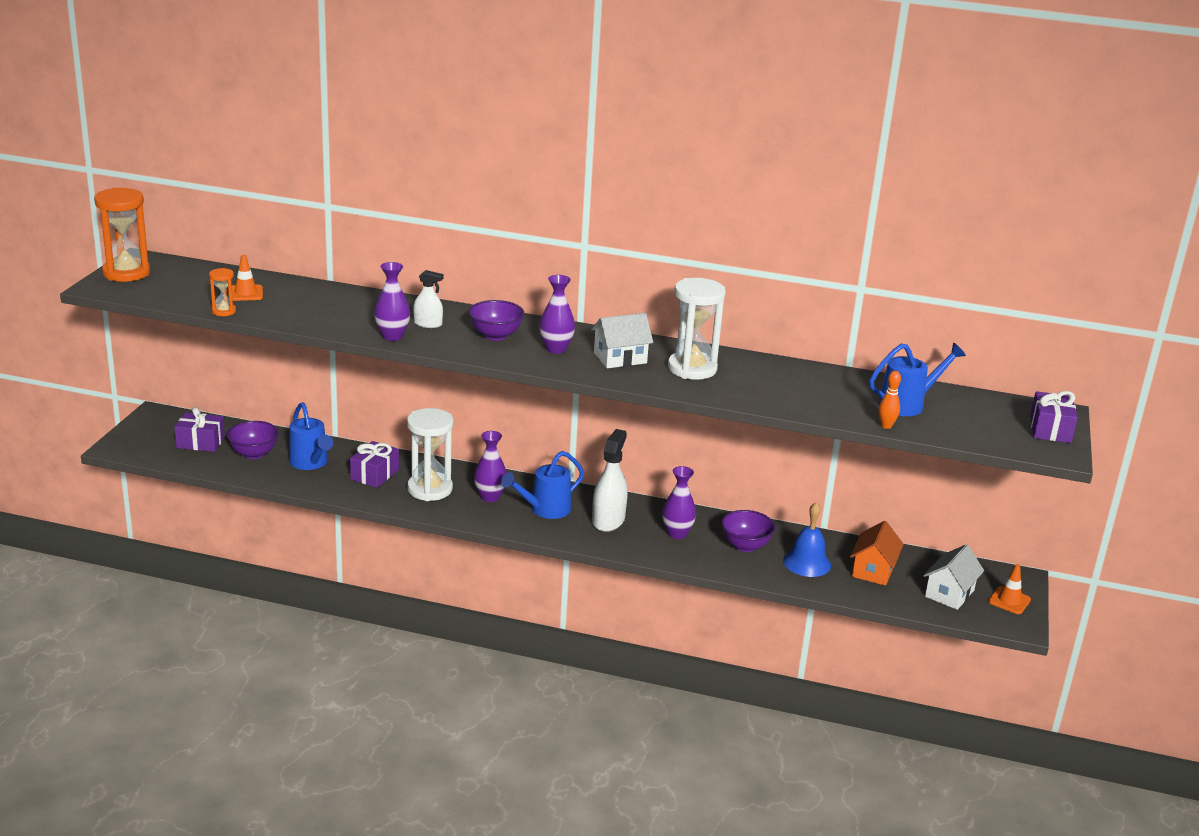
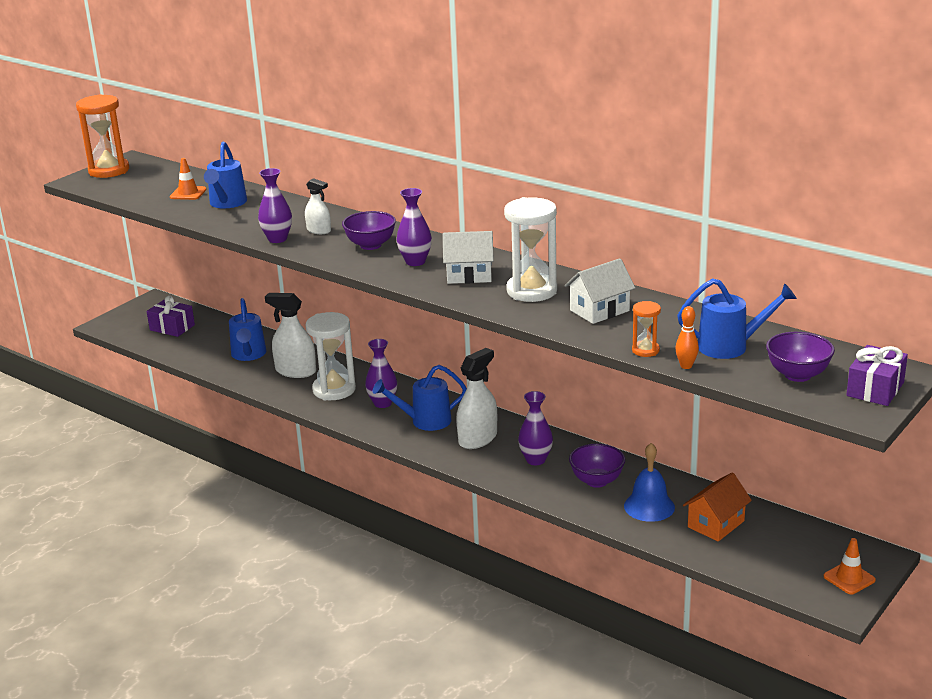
camera: 25 degrees right, 0 degrees up
(224, 311) = (156, 207): orange hourglass -> orange hourglass (645, 350)
(254, 454) = (208, 342): purple bowl -> purple bowl (797, 375)
(300, 302) = (227, 203): none -> blue watering can
(374, 474) = (295, 371): purple gift -> white spray bottle
(949, 593) = (784, 560): white house -> white house (599, 310)

